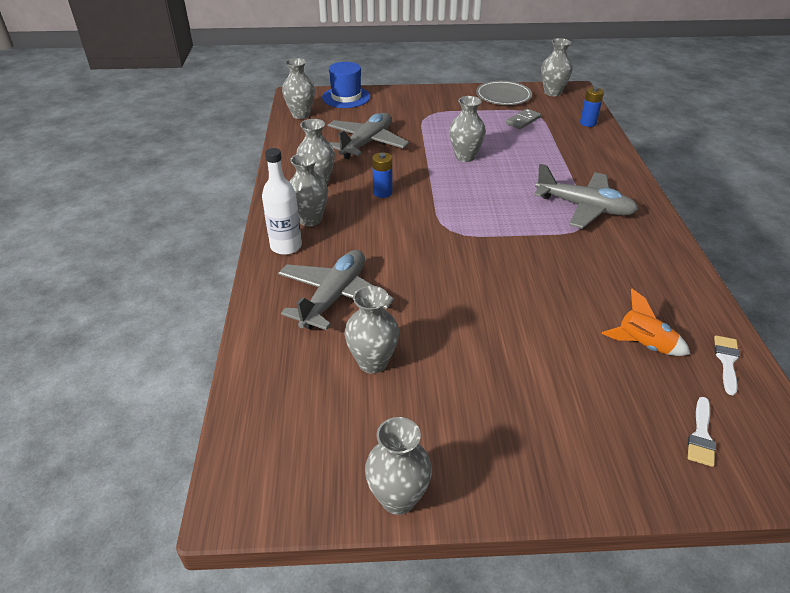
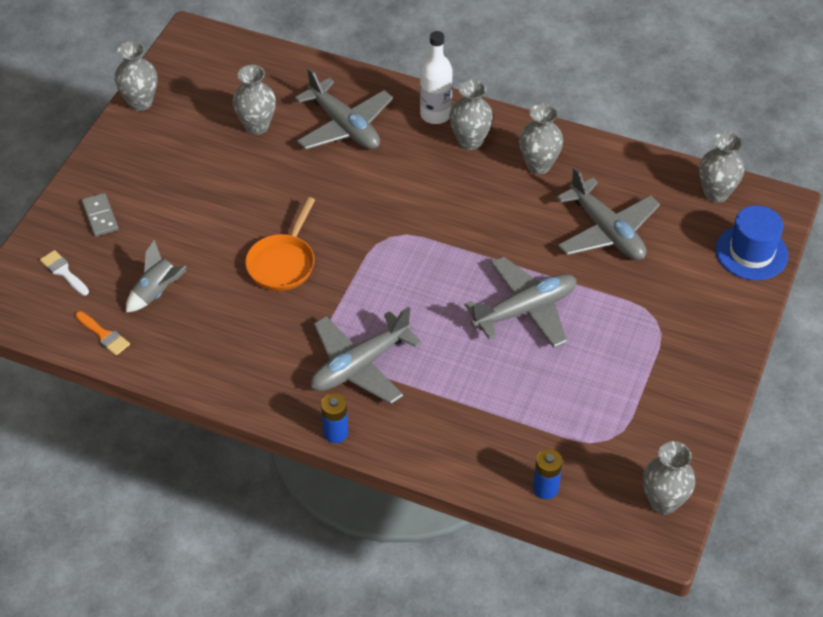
camera: 115 degrees right, 10 degrees up
(382, 192) = (488, 209): blue battery -> blue battery (335, 433)
(465, 157) = (525, 310): grey vase -> grey plane
(503, 96) = (678, 432): grey plate -> none
(523, 120) = (589, 416): grey domino -> grey domino (100, 216)
(531, 277) = (283, 263): none -> orange pan
(643, 345) = (157, 292): orange rocket -> grey rocket
(727, 361) = (104, 335): white brush -> orange brush

